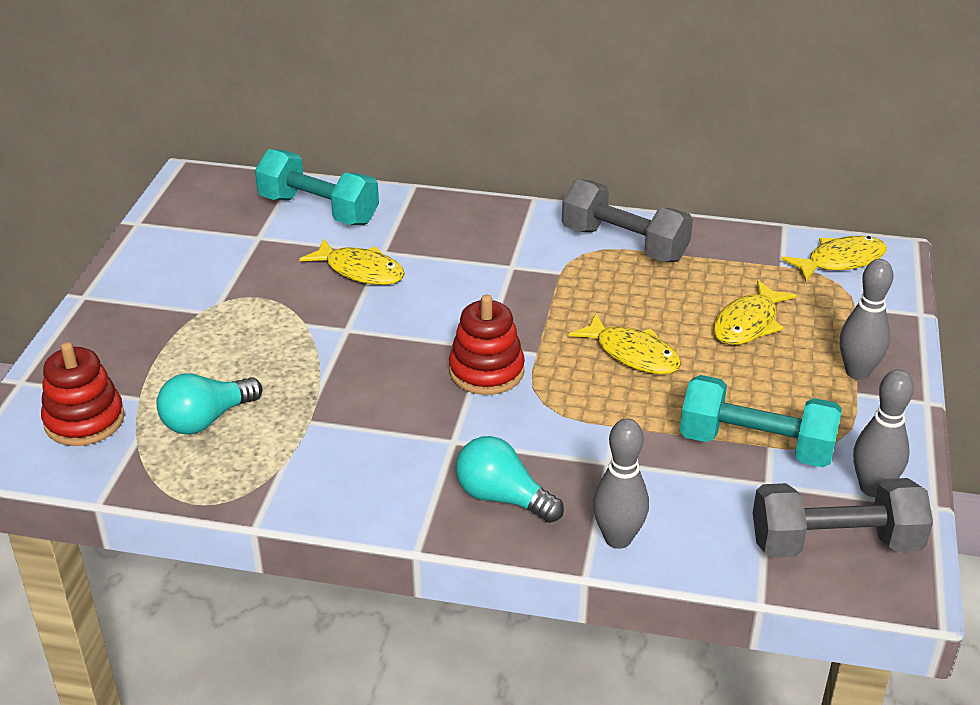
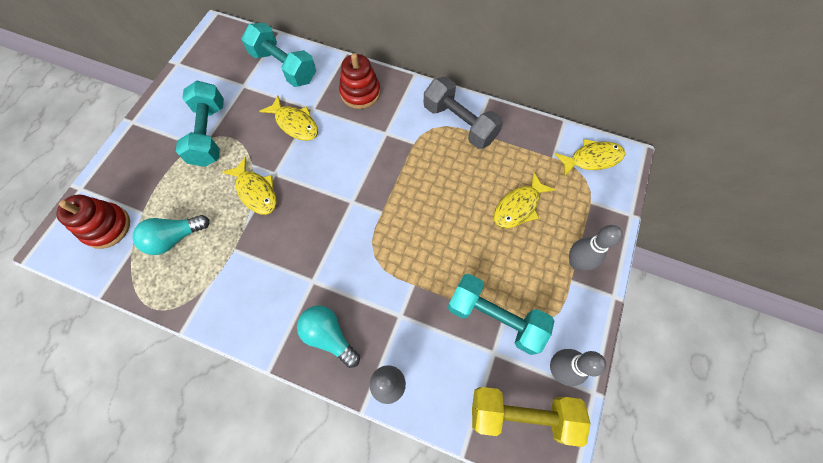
camera: 10 degrees right, 30 degrees up
(222, 297) = (209, 134): none -> turquoise dumbbell
(486, 371) = (347, 223): red stacking toy -> red stacking toy (360, 93)
(632, 354) = (439, 223): yellow fish -> yellow fish (256, 191)
(835, 543) = (521, 414): grey dumbbell -> yellow dumbbell

